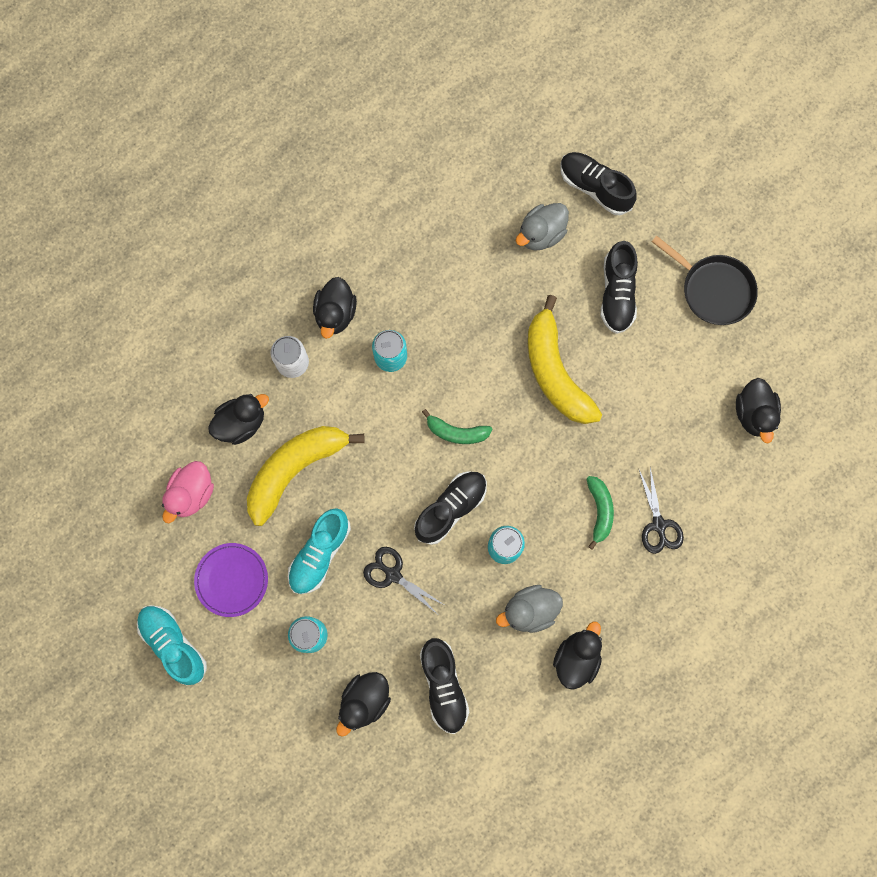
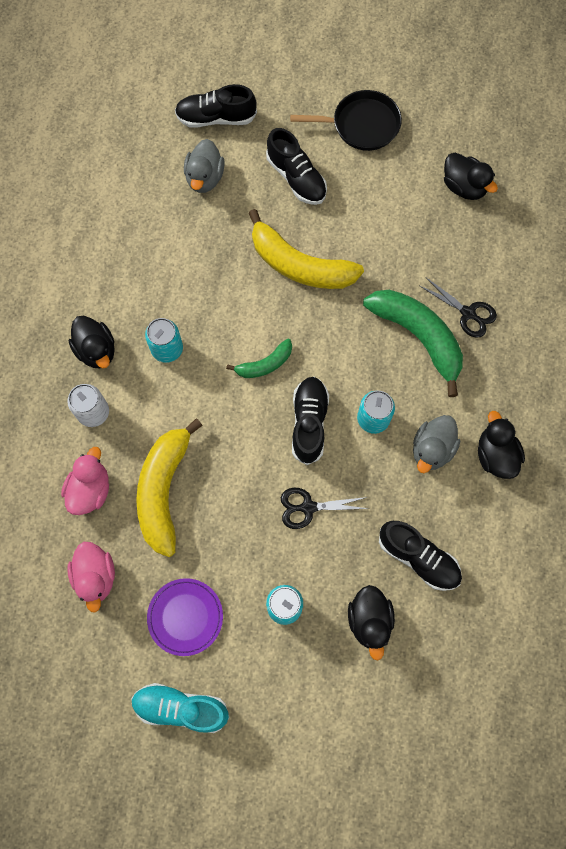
camera: 40 degrees left, 5 degrees down
(241, 423) = (90, 490): black duck -> pink duck
(320, 554) = (238, 538): turquoise shoe -> none
(599, 511) = (418, 337): green banana -> green banana, size x1.91

